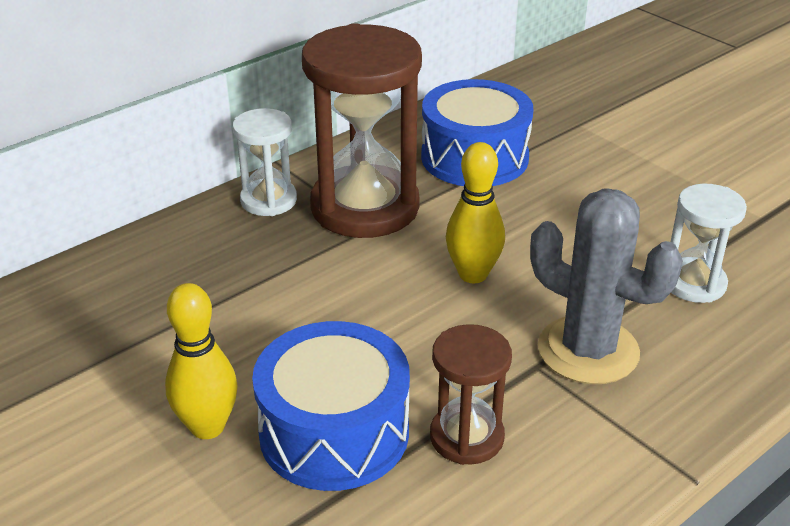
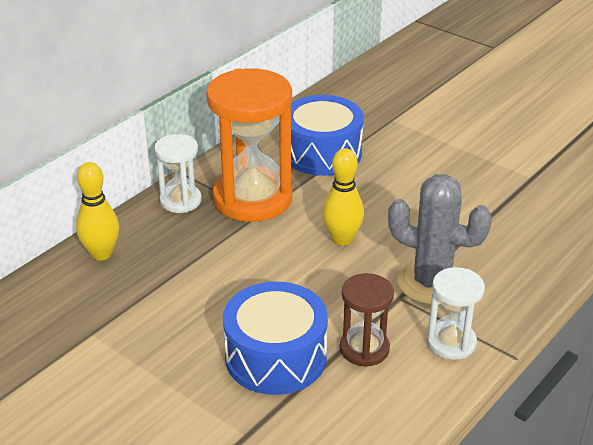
camera: 10 degrees left, 0 degrees up
(207, 427) = (188, 364): yellow bowling pin -> yellow bowling pin (101, 254)
(365, 207) = (252, 198): brown hourglass -> orange hourglass
(694, 283) = (493, 229): white hourglass -> white hourglass (451, 342)

